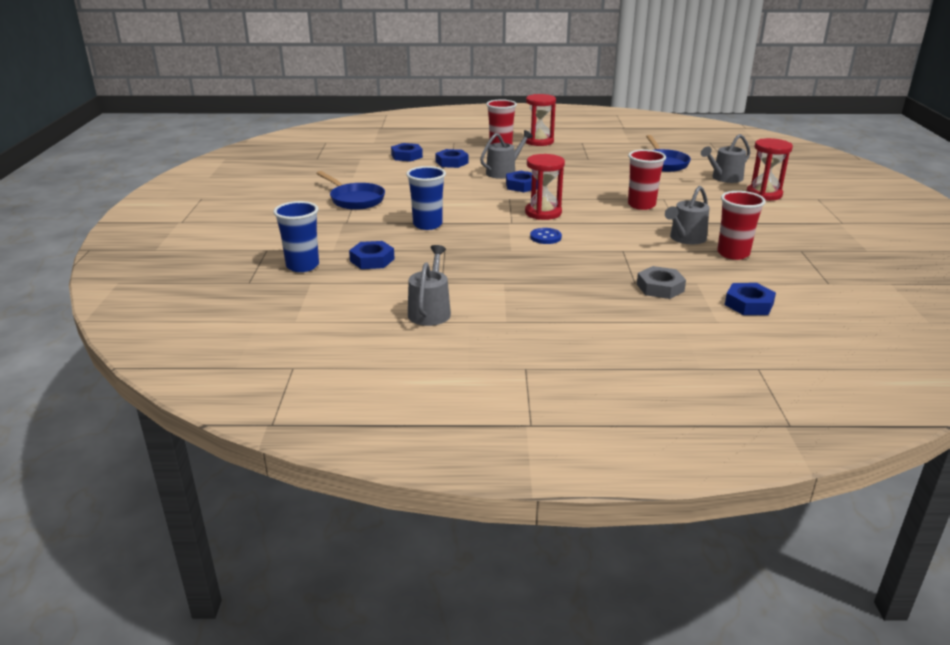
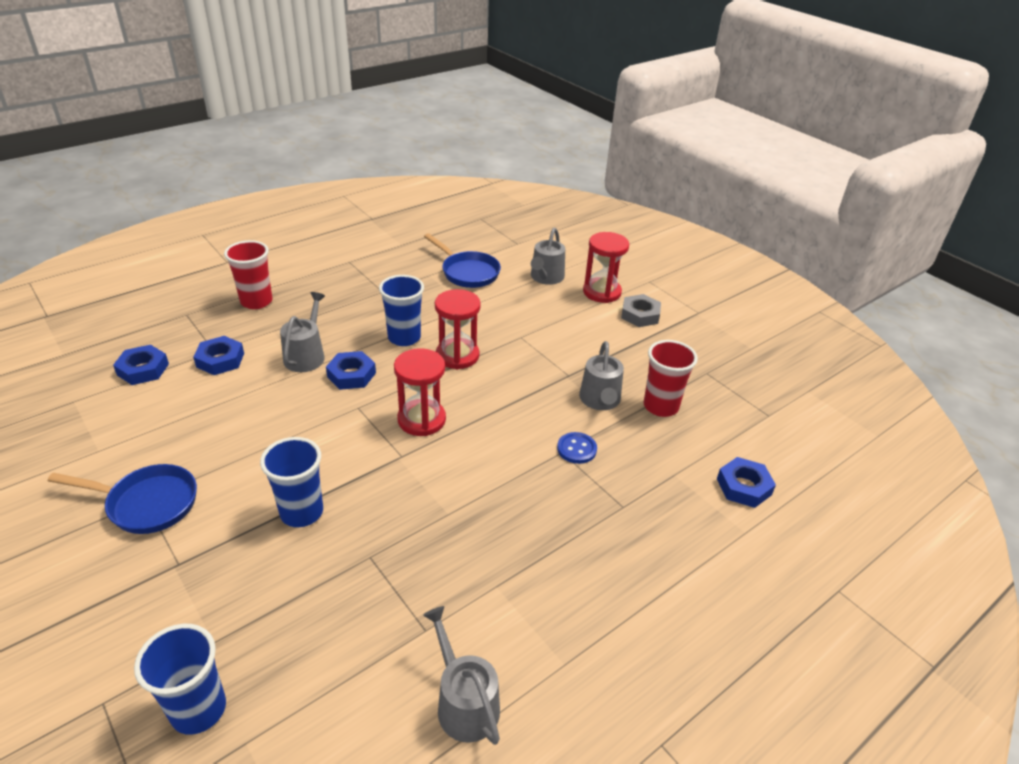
camera: 40 degrees left, 10 degrees up
(372, 260) = (292, 634): blue nut -> none
(539, 141) = (297, 276): red hourglass -> red hourglass (457, 356)
(545, 237) = (465, 467): blue button -> blue button (576, 449)
(576, 180) = (404, 338): none -> blue cup
(641, 205) = (510, 358): red cup -> none
(660, 288) = (652, 502): grey nut -> grey nut (640, 315)

